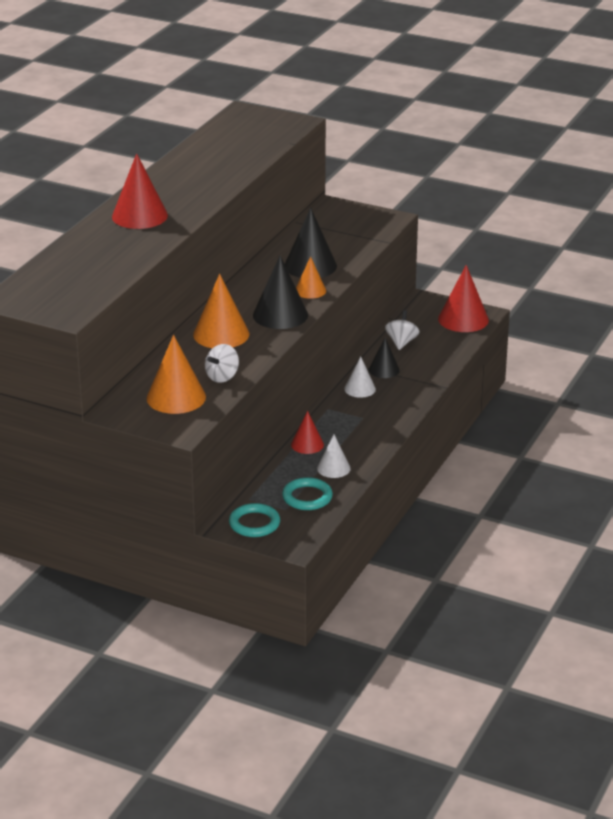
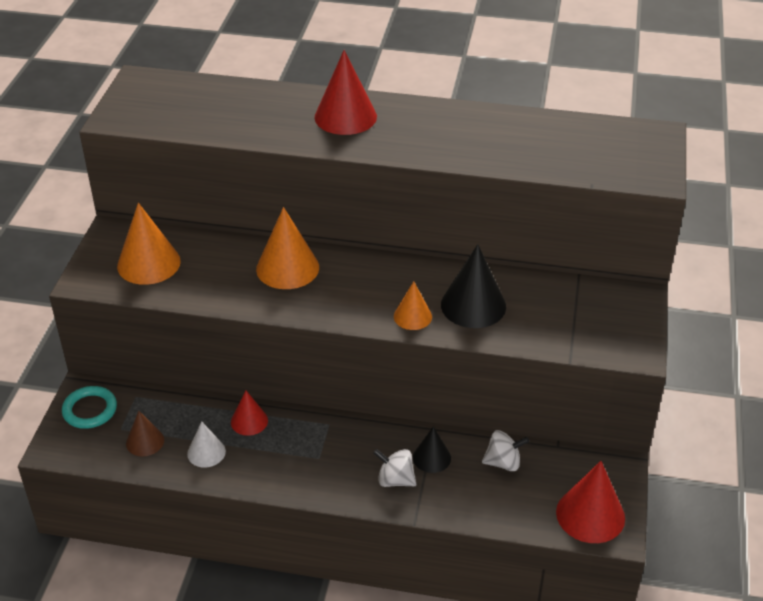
camera: 75 degrees right, 10 degrees up
(222, 377) = (197, 287): white spinning top -> white spinning top (395, 480)
(280, 315) = (346, 303): black cone -> none
(307, 497) = (145, 441): turquoise ring -> brown cone
(360, 389) = (380, 443): white cone -> none

